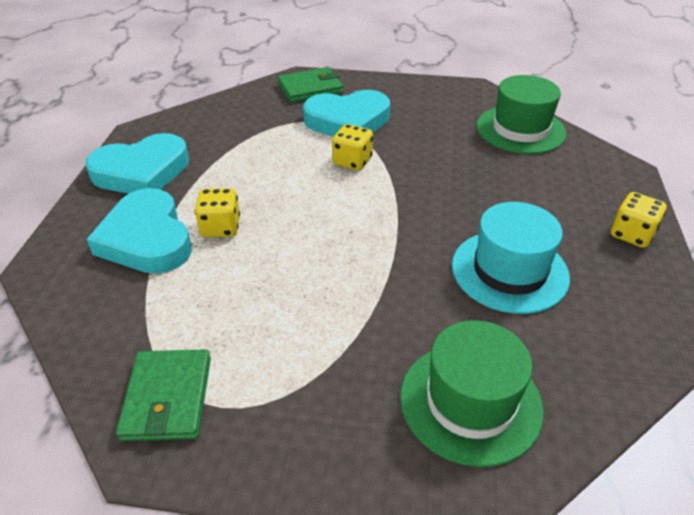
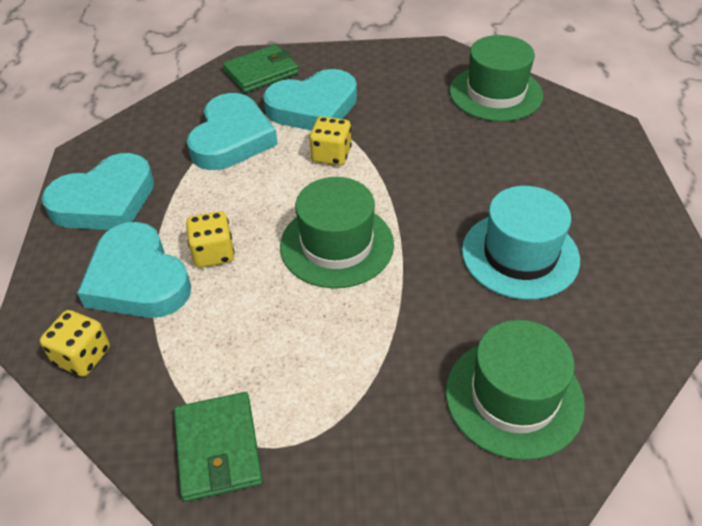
camera: 10 degrees left, 5 degrees up
(267, 137) = (232, 138): none -> turquoise heart
(335, 236) = (337, 245): none -> green hat
(631, 234) = (627, 196): yellow dice -> yellow dice (83, 356)

